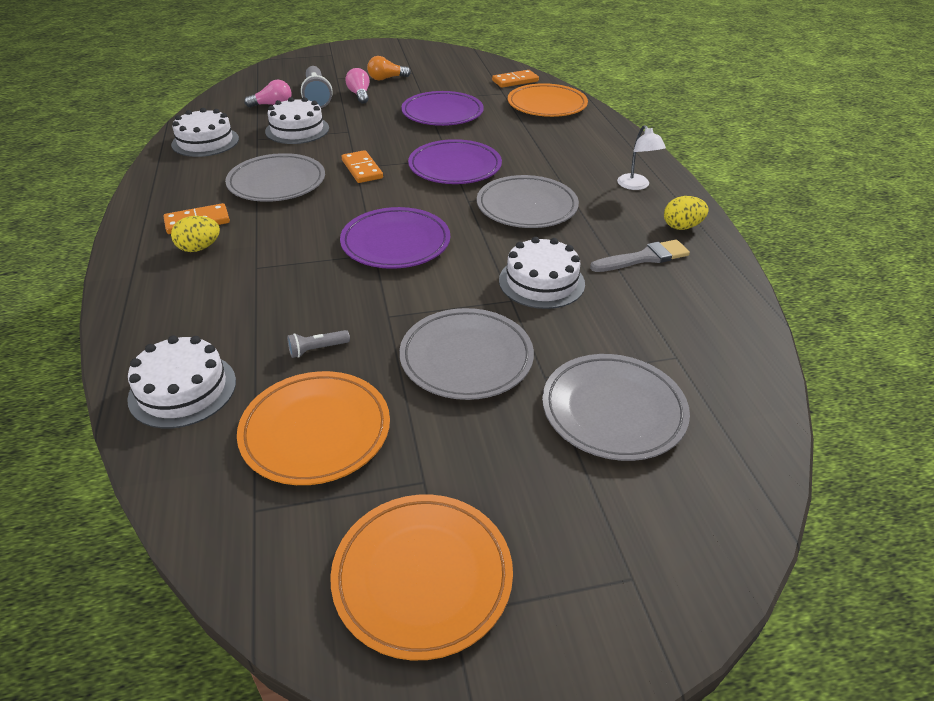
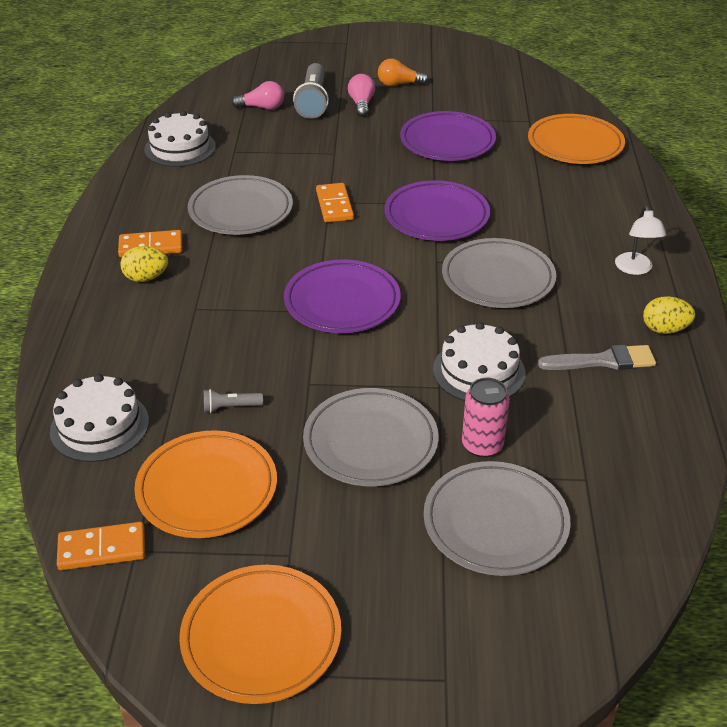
camera: 15 degrees right, 0 degrees up
(297, 130) = (279, 144): white cake -> none
(515, 81) = (550, 104): orange domino -> orange domino (102, 549)
(571, 343) = (482, 445): none -> pink can

